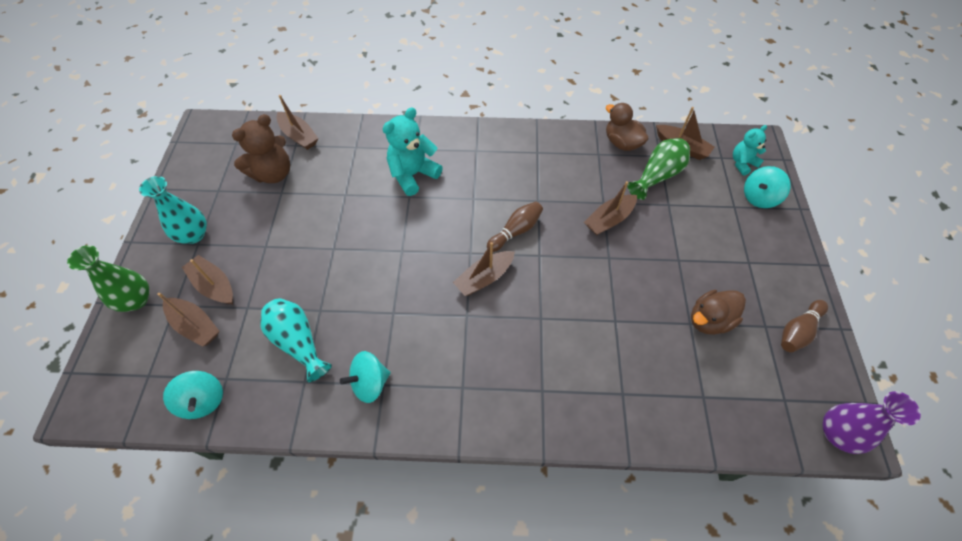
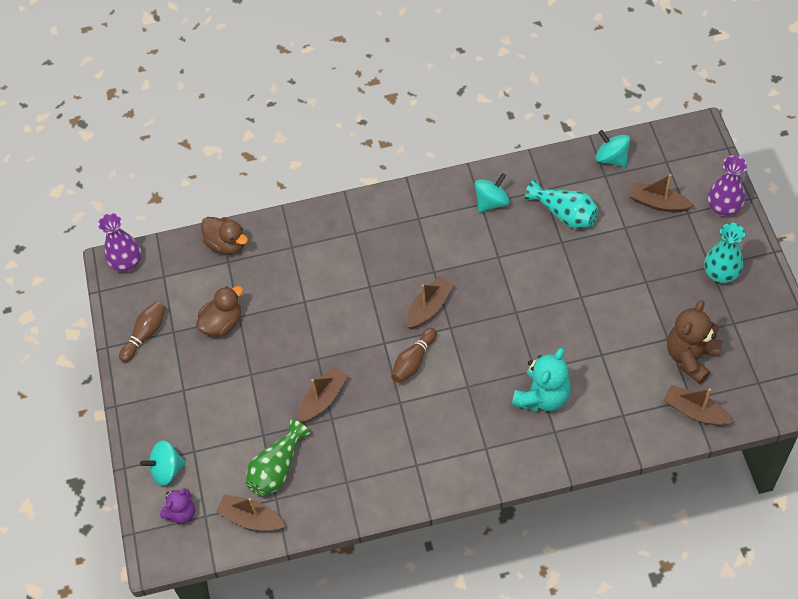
camera: 170 degrees right, 0 degrees up
(136, 300) = (723, 208): green vase -> purple vase
(214, 285) = (666, 236): brown boat -> none
(622, 143) = (321, 505): brown duck -> brown duck (227, 244)
(742, 163) = (181, 513): turquoise teddy bear -> purple teddy bear
(759, 197) = (167, 470): turquoise spinning top -> turquoise spinning top turned 150 degrees counterclockwise

